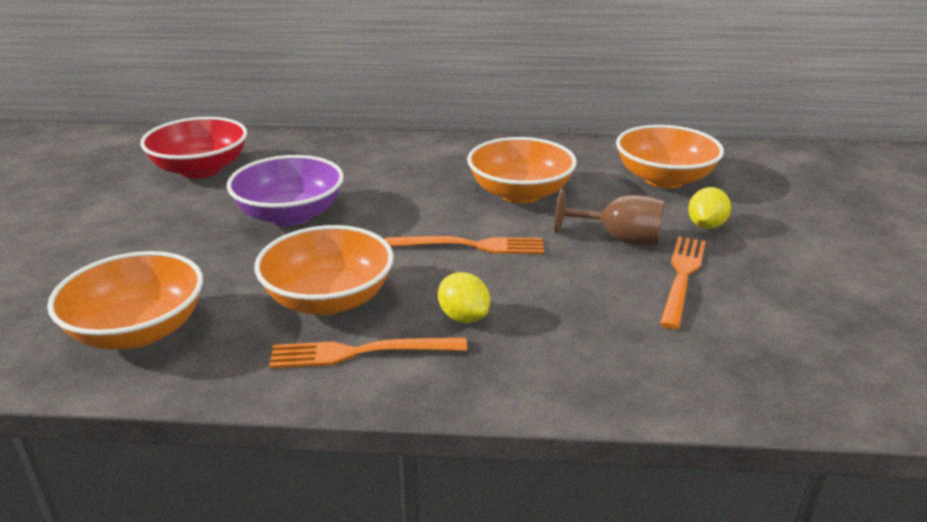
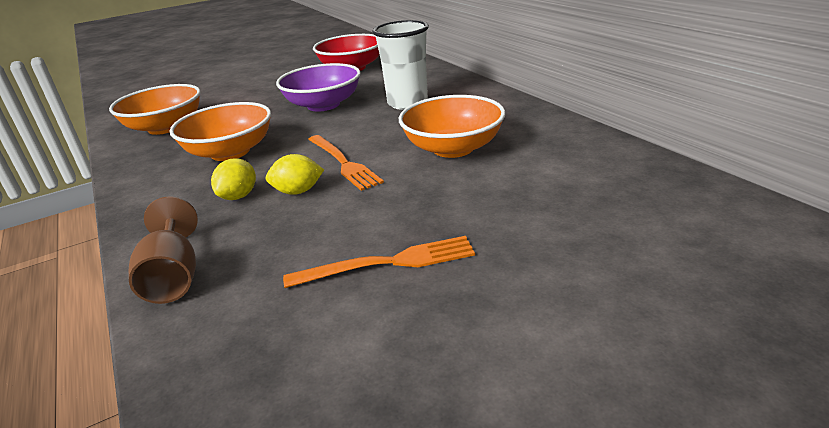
camera: 60 degrees right, 0 degrees up
(360, 352) = (174, 183): orange fork -> none
(377, 177) = (407, 103): none -> white cup
(619, 239) = (426, 211): brown goblet -> brown goblet (174, 277)
(664, 179) = (589, 192): orange bowl -> none
(706, 225) = (516, 244): yellow lemon -> yellow lemon (298, 191)

